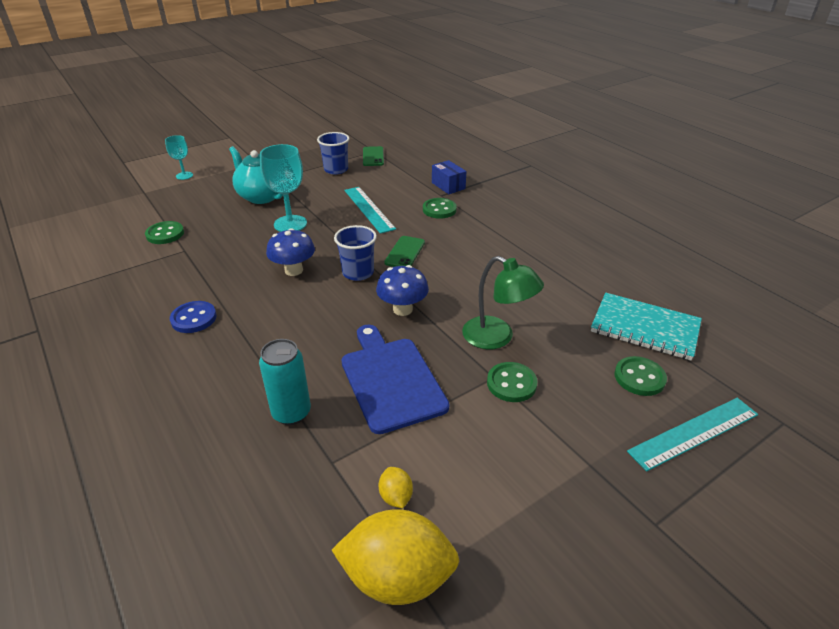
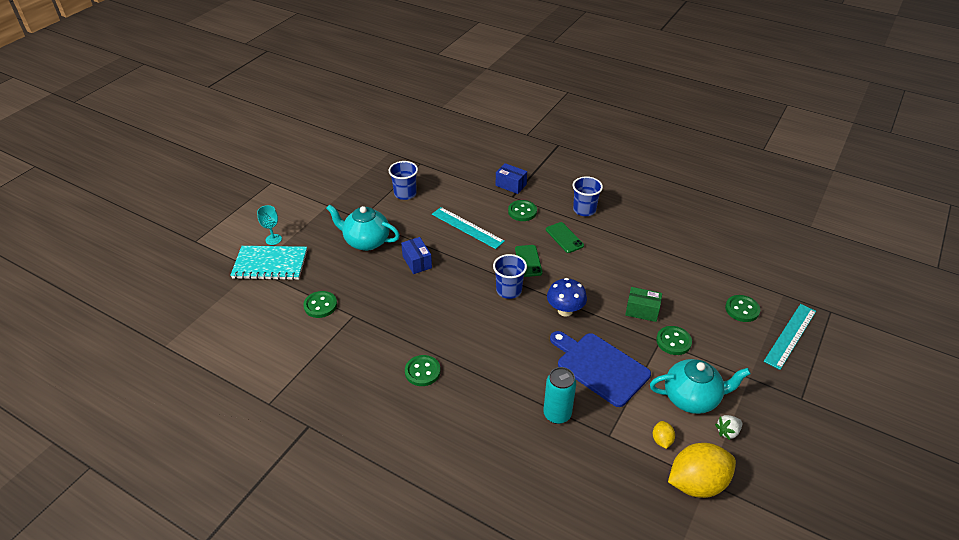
camera: 25 degrees left, 5 degrees up
(194, 318) = (422, 371): blue button -> green button
(290, 224) = (417, 262): turquoise goblet -> blue box
(294, 270) = (459, 304): blue mushroom -> none
(373, 156) = (424, 170): green phone -> green phone (564, 237)
(396, 496) = (661, 440): yellow lemon -> yellow lemon turned 45 degrees clockwise
(482, 460) = (692, 398): none -> turquoise teapot
(497, 337) = (642, 311): green lamp -> green box
(501, 524) = (727, 432): none -> white strawberry
(511, 224) = (584, 210): none -> blue cup
(644, 328) = (724, 271): turquoise notebook -> turquoise notebook (270, 264)

